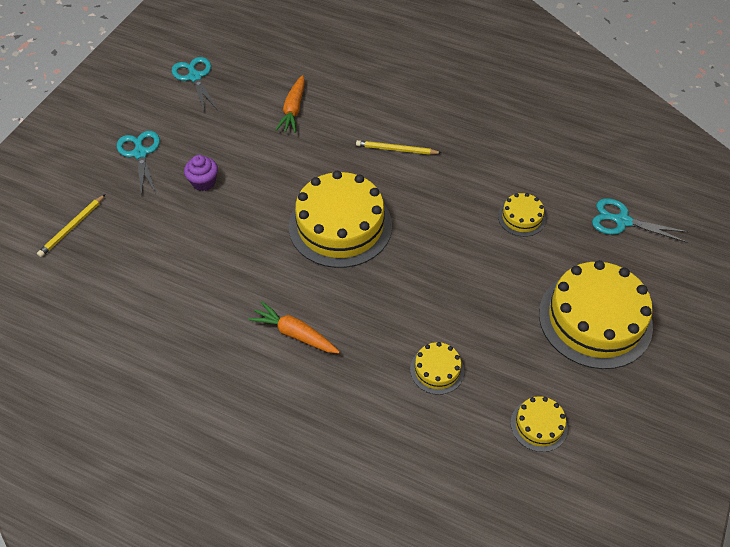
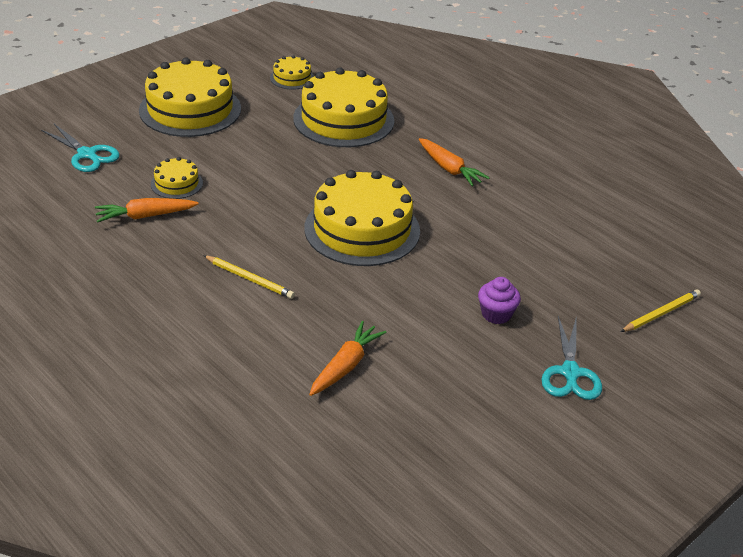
camera: 160 degrees left, 15 degrees down
(195, 77) = (467, 464): turquoise scissors -> none
(437, 370) = (343, 119): yellow cake -> yellow cake, size x2.16
(515, 176) = (145, 216): none -> orange carrot

